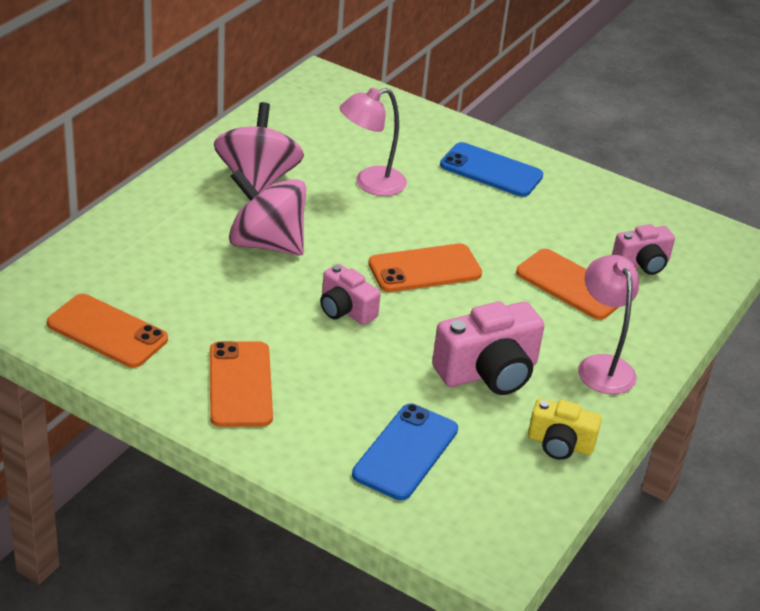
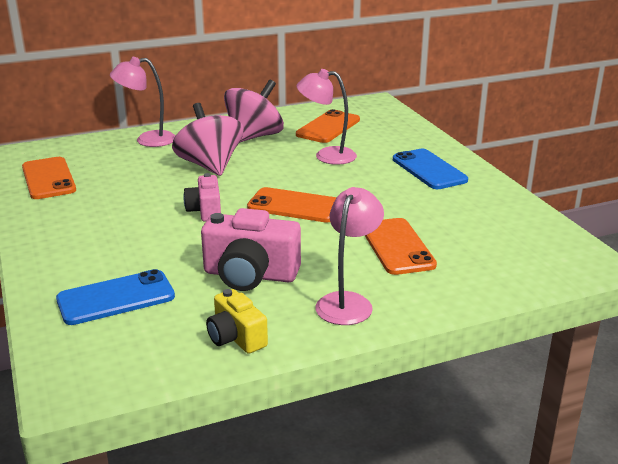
camera: 40 degrees right, 10 degrees down
(138, 227) = (147, 140): none -> pink lamp
(240, 384) = (76, 226): orange phone -> orange phone (328, 127)
(642, 263) = (481, 252): pink camera -> none

